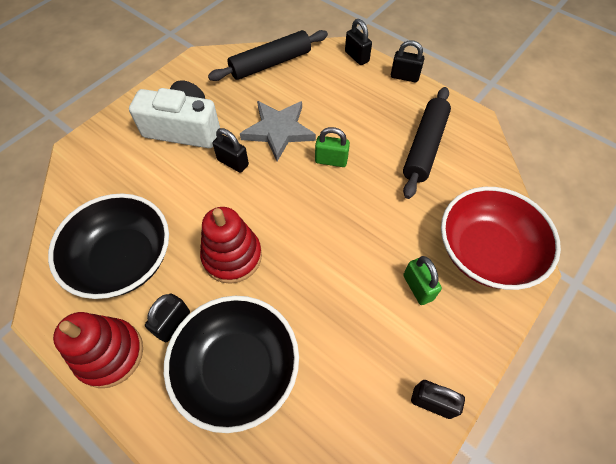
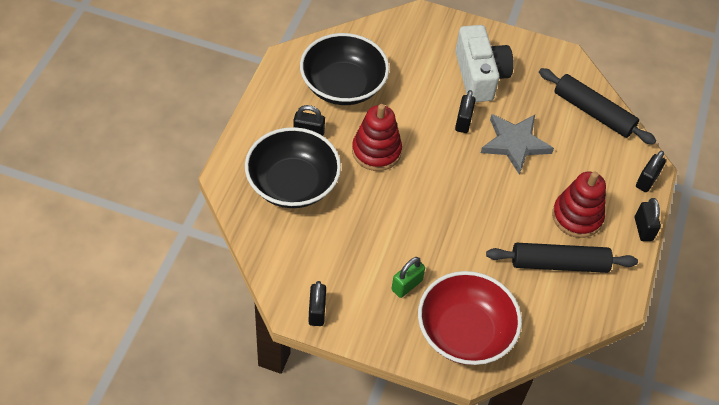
camera: 65 degrees right, 5 degrees down
(110, 354) = (273, 107): red stacking toy -> red stacking toy (577, 216)
(331, 160) = (503, 192): green padlock -> none

